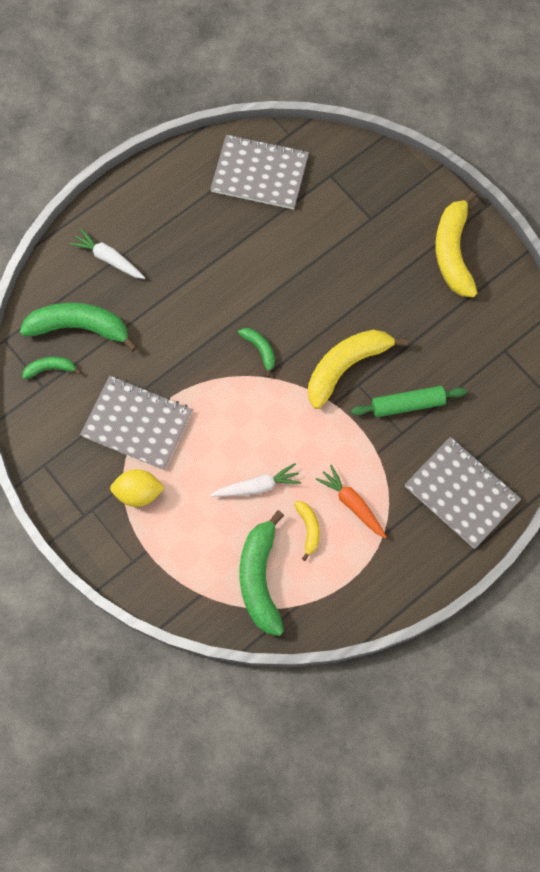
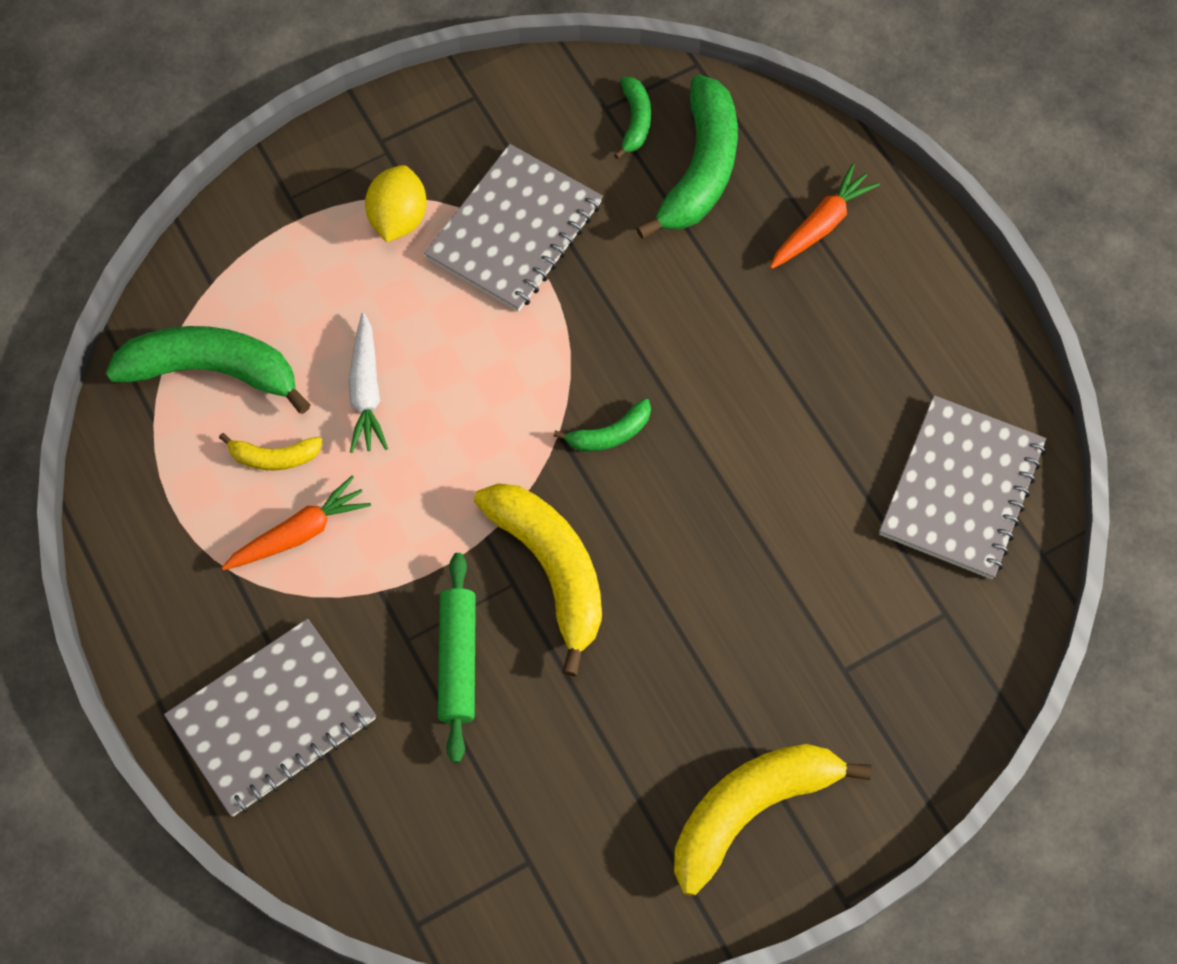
camera: 100 degrees right, 5 degrees down
(109, 259) = (820, 225): white carrot -> orange carrot
(453, 252) = (750, 809): yellow banana -> yellow banana turned 45 degrees counterclockwise

